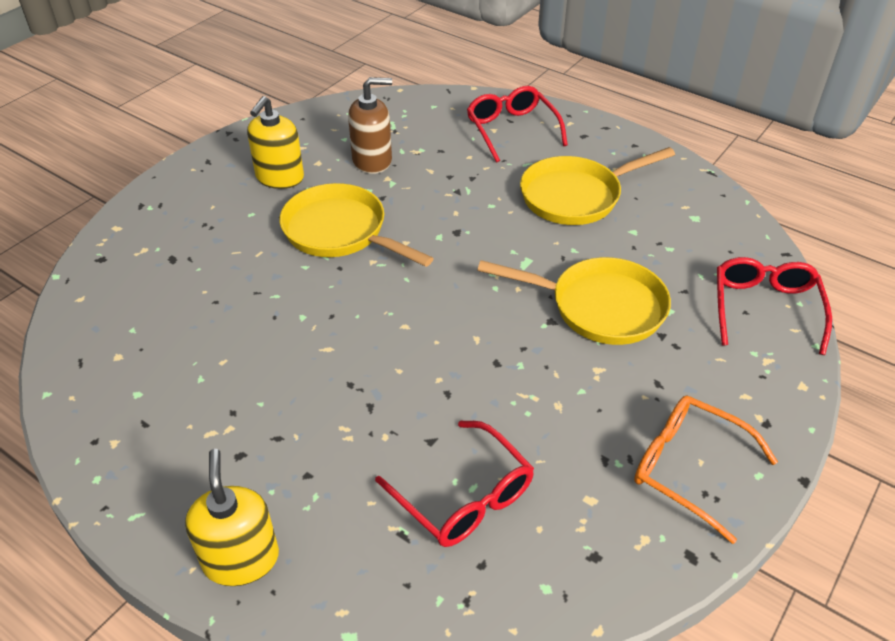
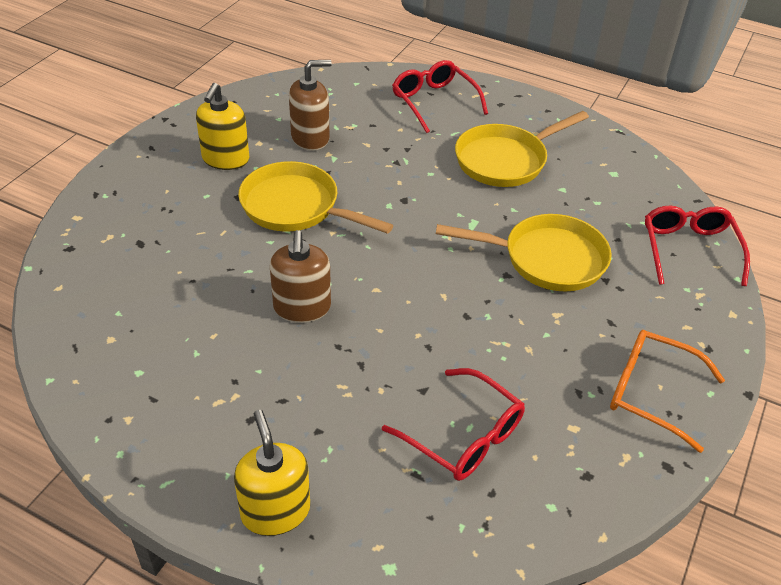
camera: 10 degrees left, 0 degrees up
(321, 339) = (302, 308): none -> brown soap dispenser

